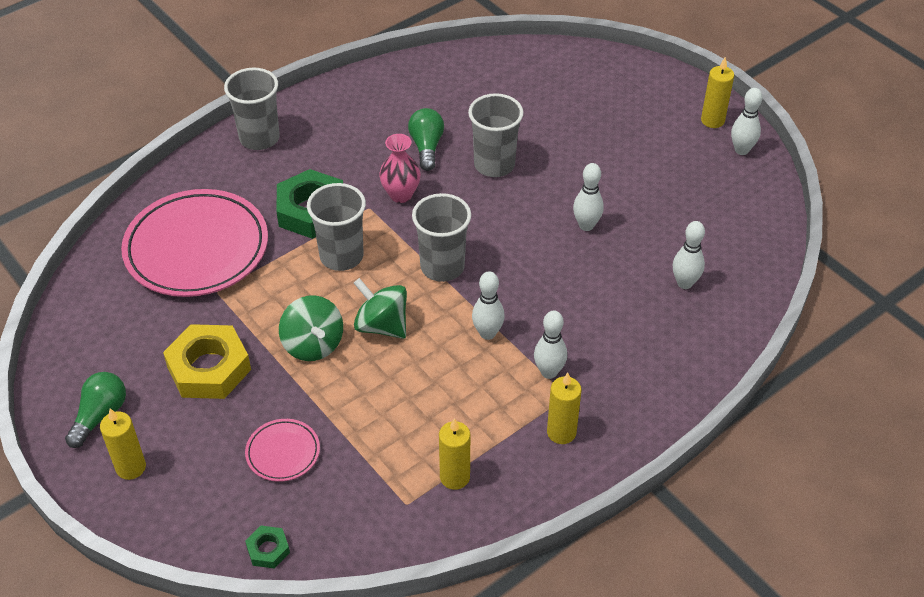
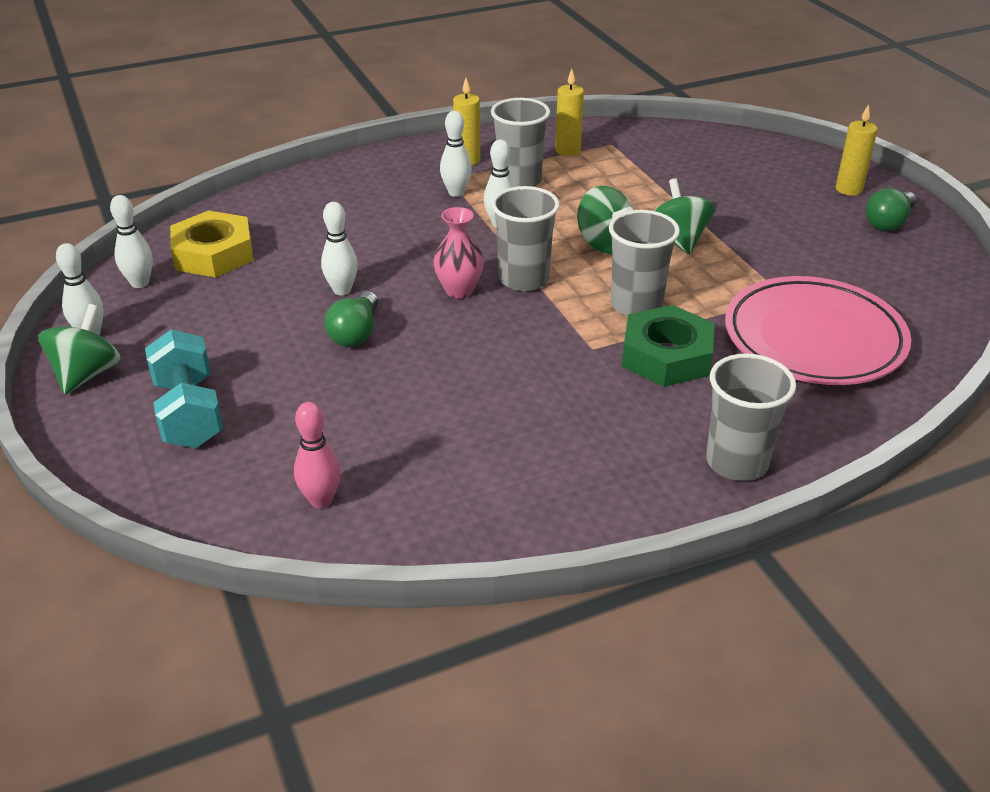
camera: 165 degrees left, 10 degrees down
(209, 368) = (785, 238): yellow nut -> yellow nut (213, 254)
(268, 550) = (725, 138): green nut -> none
(283, 452) = (712, 180): pink plate -> none
(401, 194) = (548, 355): pink vase -> pink vase (459, 290)
(426, 147) = (492, 407): green light bulb -> green light bulb (355, 333)
(494, 165) = (412, 370): grey cup -> grey cup (519, 181)
(505, 72) = (321, 500): none -> pink bowling pin
(622, 107) = (189, 413): none -> turquoise dumbbell
(684, 283) = (279, 230): white bowling pin -> white bowling pin (140, 283)
(712, 120) = (87, 374): yellow candle -> green spinning top

